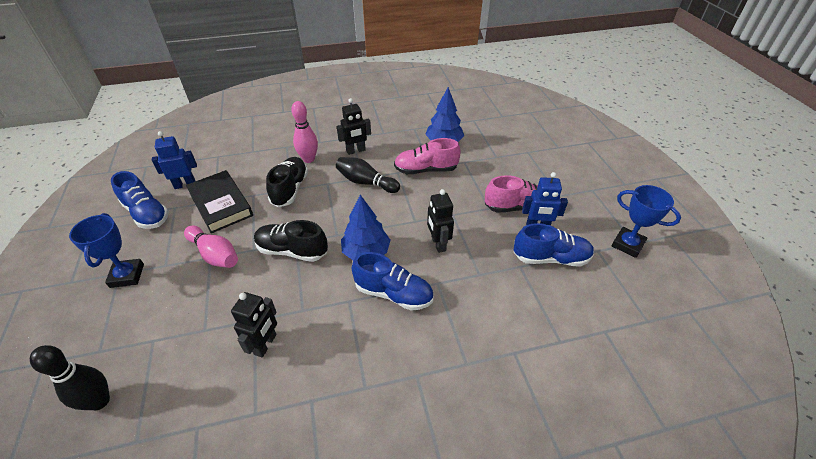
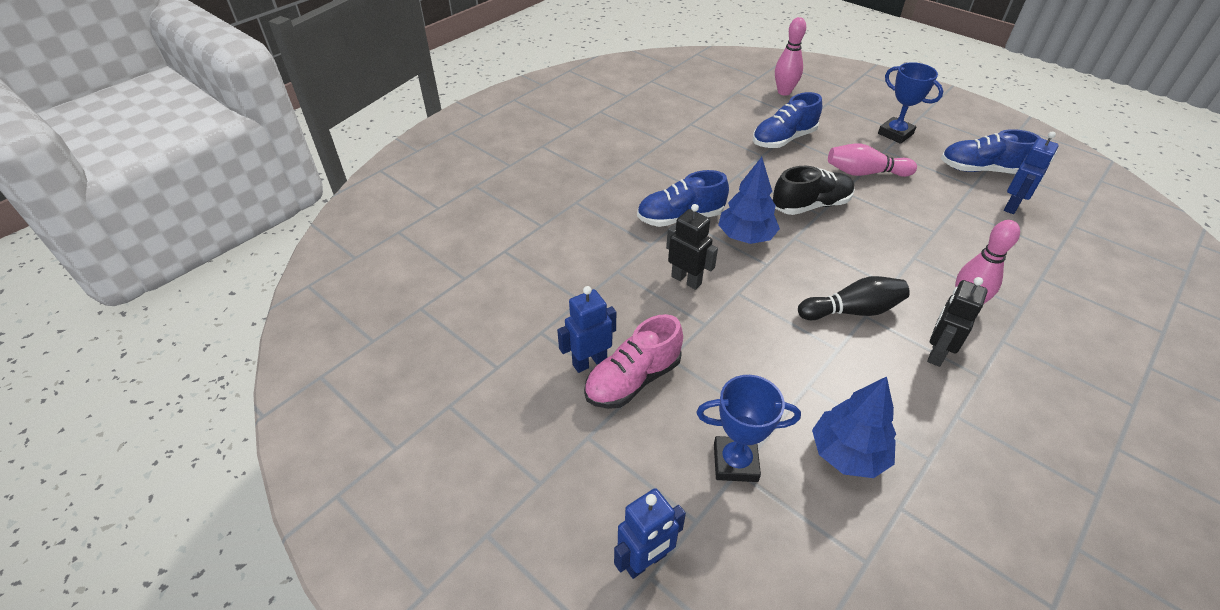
camera: 145 degrees right, 0 degrees up
(99, 401) = (784, 92): black bowling pin -> pink bowling pin
(221, 204) = (943, 208): black book -> none
(265, 344) = (732, 148): black robot -> none
(290, 189) = (913, 256): black shoe -> none
(426, 170) = (808, 375): pink shoe -> none
(550, 258) = (551, 327): blue shoe -> blue shoe (783, 139)
(557, 151) = (645, 561): none -> blue robot
(627, 244) = (459, 397): blue trophy -> blue trophy (735, 462)

